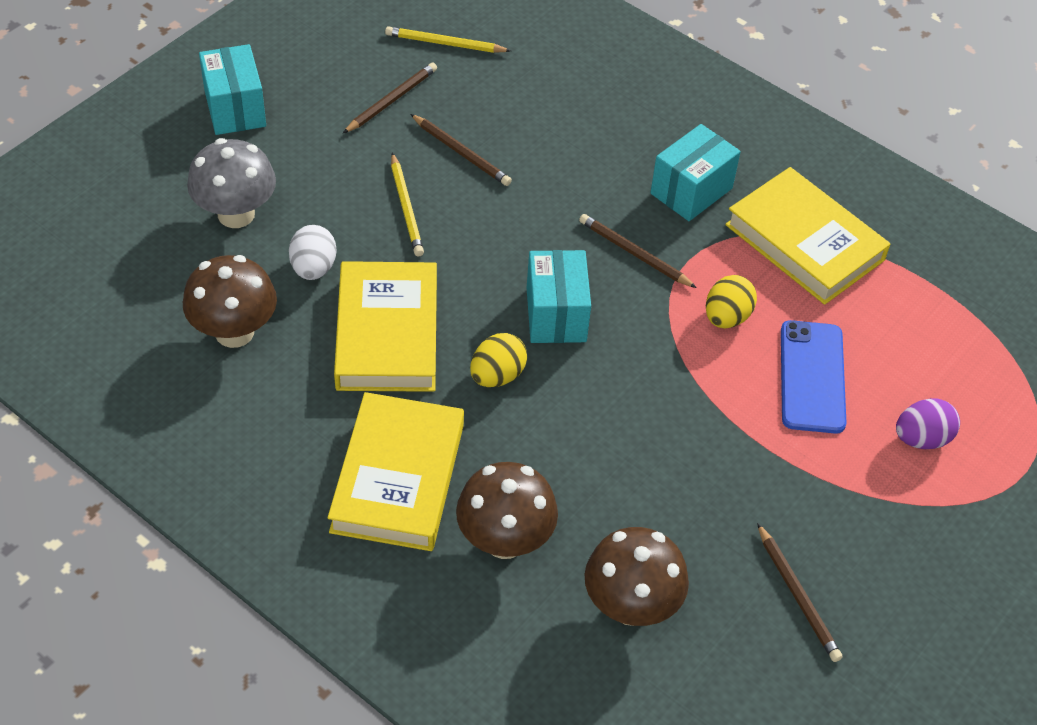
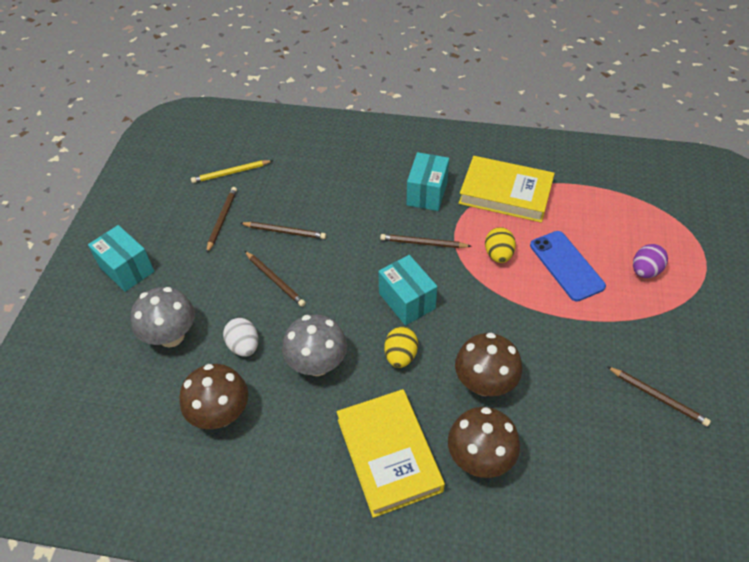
camera: 25 degrees left, 0 degrees up
(387, 333) = (317, 364): yellow book -> grey mushroom
(406, 207) = (275, 280): yellow pencil -> brown pencil
(631, 606) = (579, 458): brown mushroom -> brown mushroom (484, 383)

